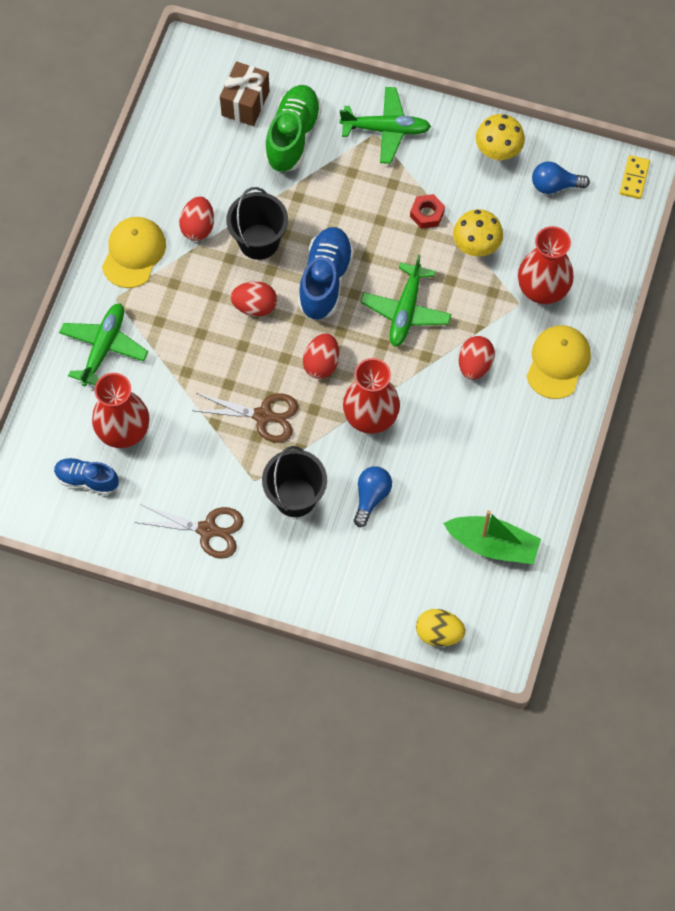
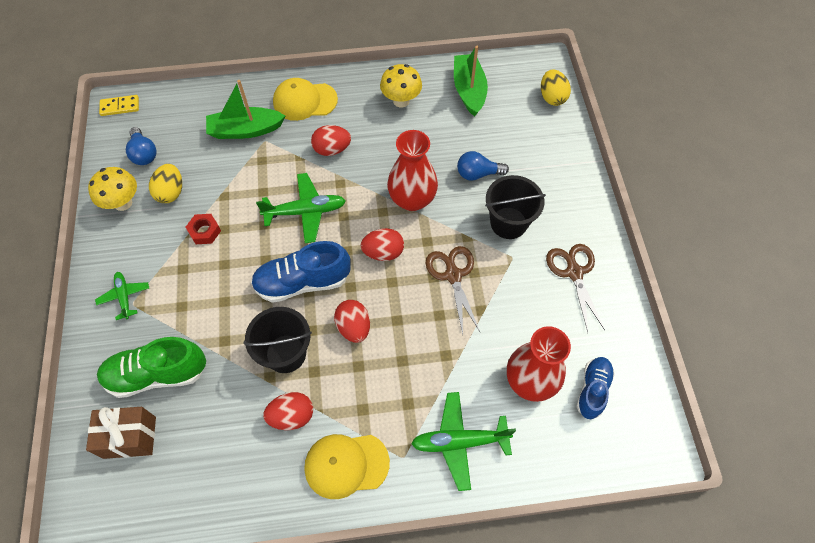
camera: 115 degrees left, 5 degrees down
(87, 480) = (592, 390): blue shoe -> blue shoe turned 150 degrees counterclockwise
(386, 129) = (124, 296): green plane -> green plane, size x0.61
(476, 247) = (224, 185): yellow mushroom -> yellow mushroom (401, 101)
(491, 197) = (171, 192): none -> yellow egg
(542, 289) = (245, 130): red vase -> green boat

